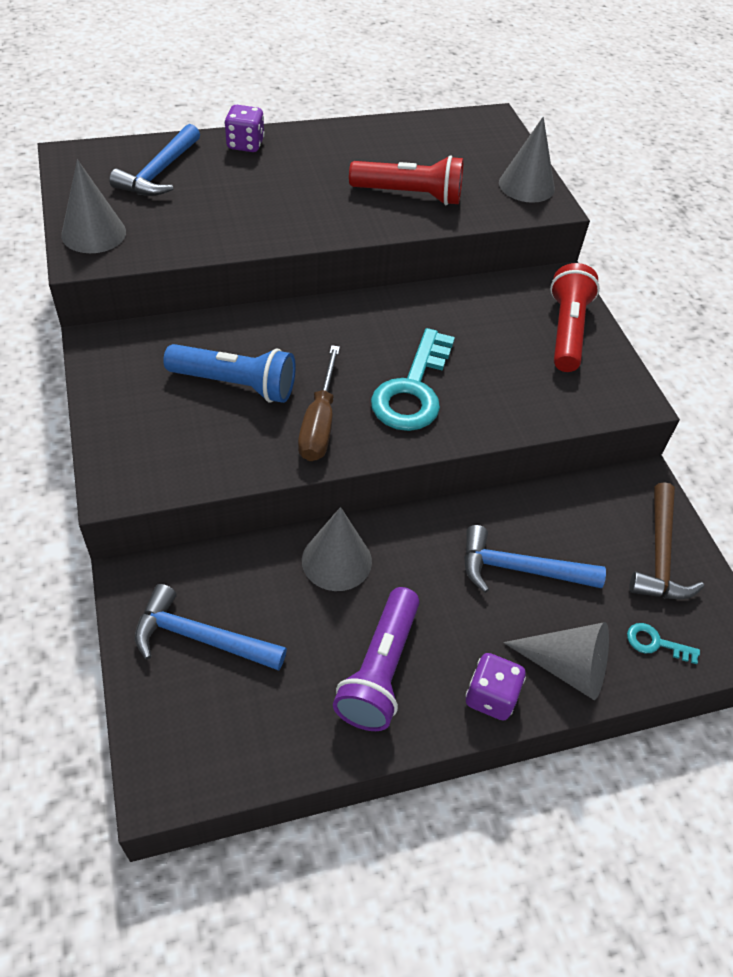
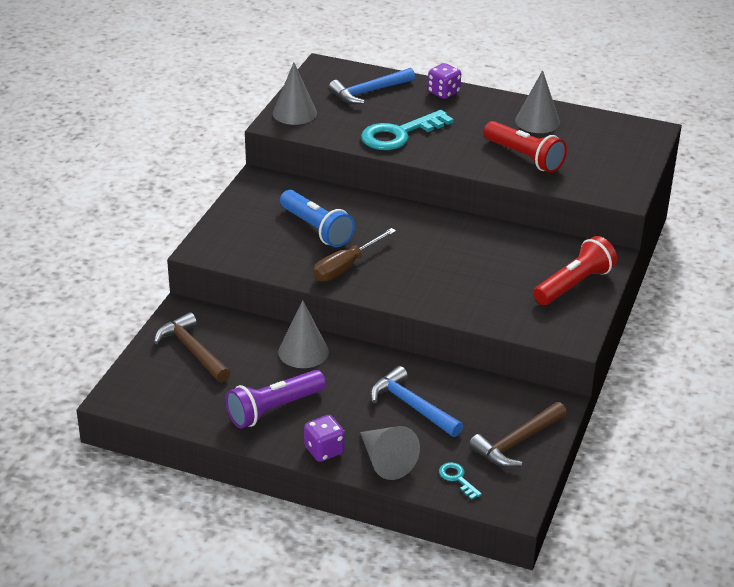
camera: 40 degrees right, 15 degrees down
(201, 638) = (192, 350): blue hammer -> brown hammer
(413, 389) = (425, 274): turquoise key -> turquoise key (400, 134)
(526, 185) = (622, 179): grey cone -> grey cone (537, 121)

